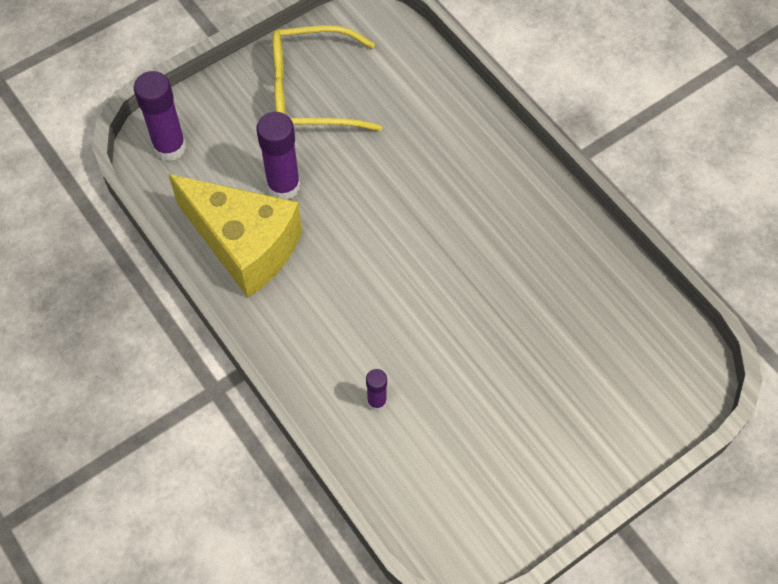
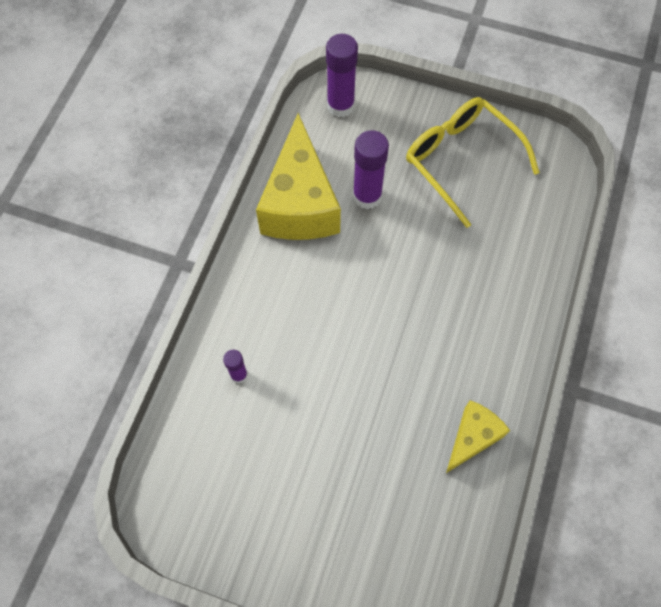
camera: 55 degrees right, 5 degrees up
(571, 252) = (472, 437): none -> yellow cheese

